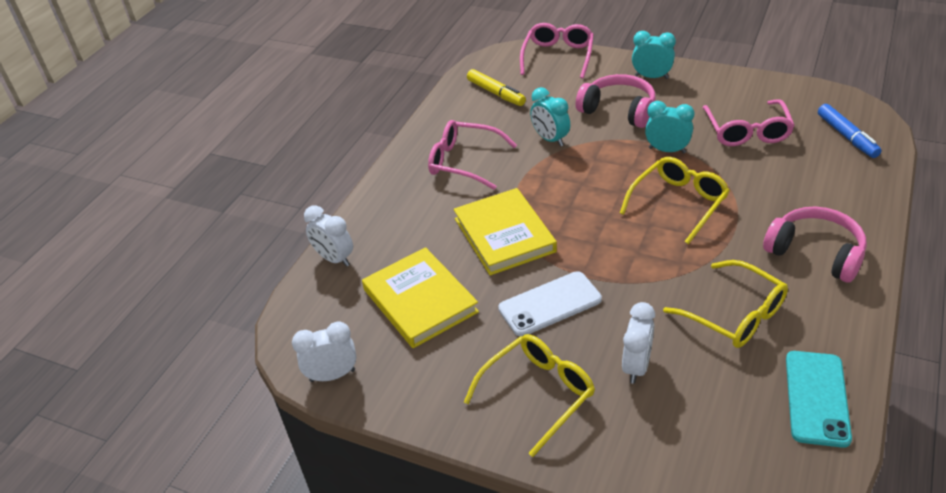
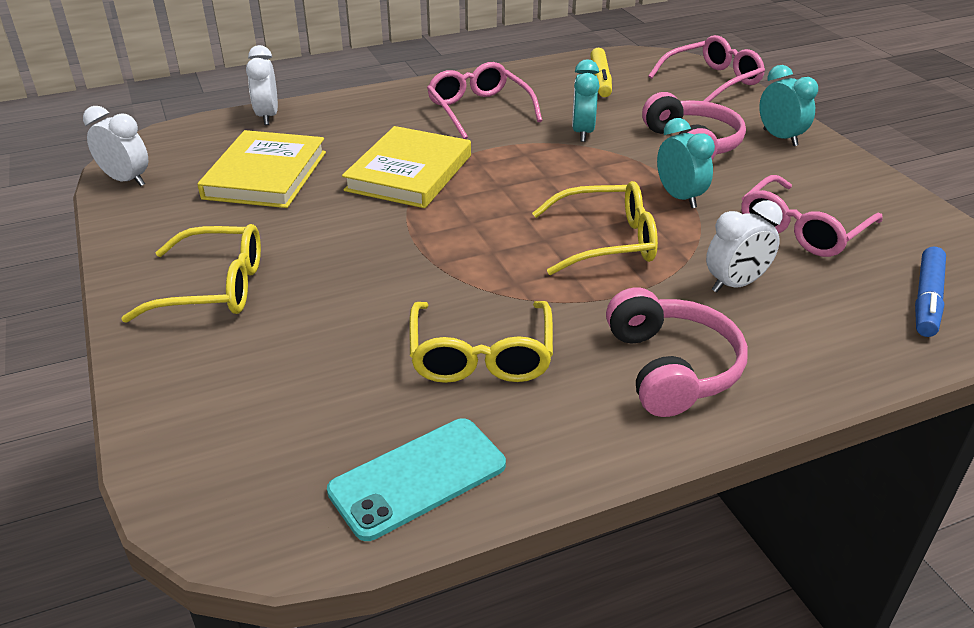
camera: 40 degrees right, 5 degrees down
(550, 304) = (346, 238): white phone -> none
(636, 366) = (319, 327): white clock -> white clock (735, 284)

